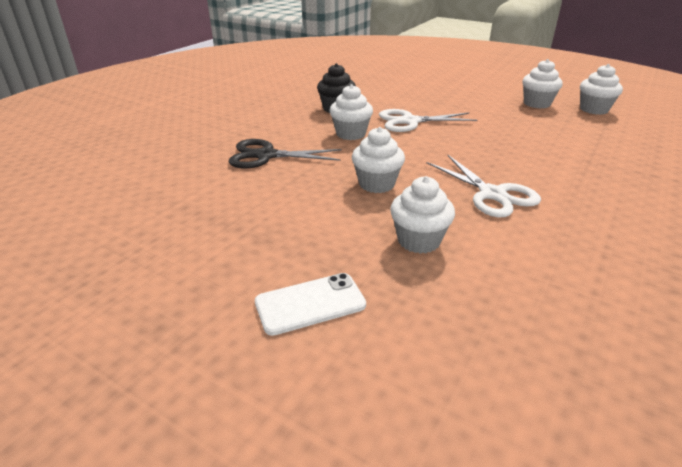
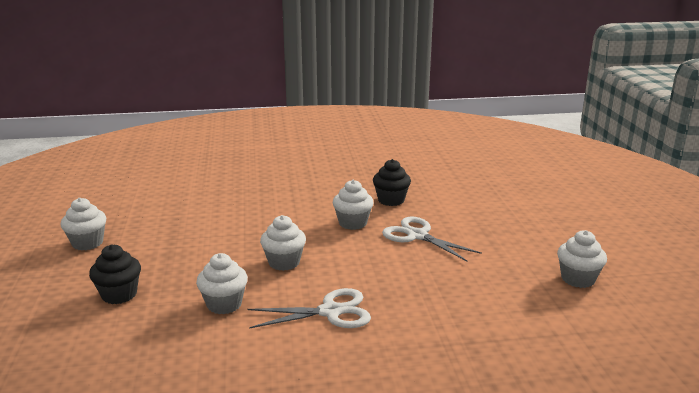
camera: 50 degrees right, 10 degrees down
(266, 155) = (272, 211): black scissors -> none
(310, 304) = (119, 295): white phone -> black cupcake
(492, 194) = (330, 312): white scissors -> white scissors turned 120 degrees counterclockwise
(594, 109) = (625, 315): white cupcake -> white cupcake (87, 243)

